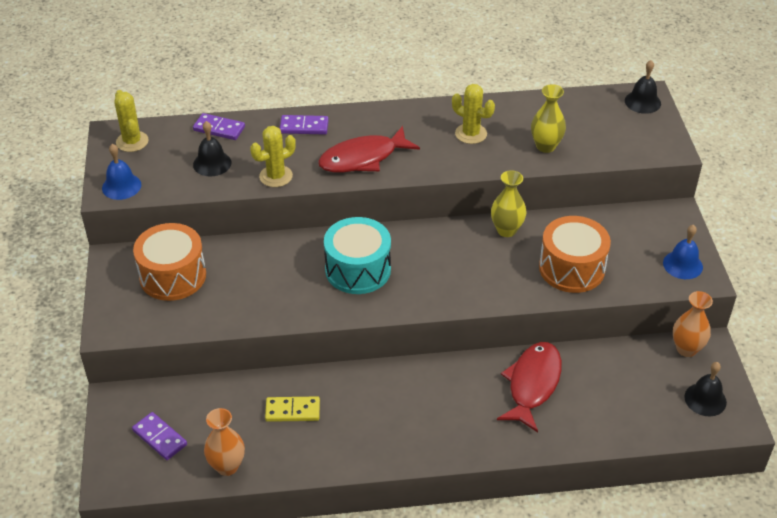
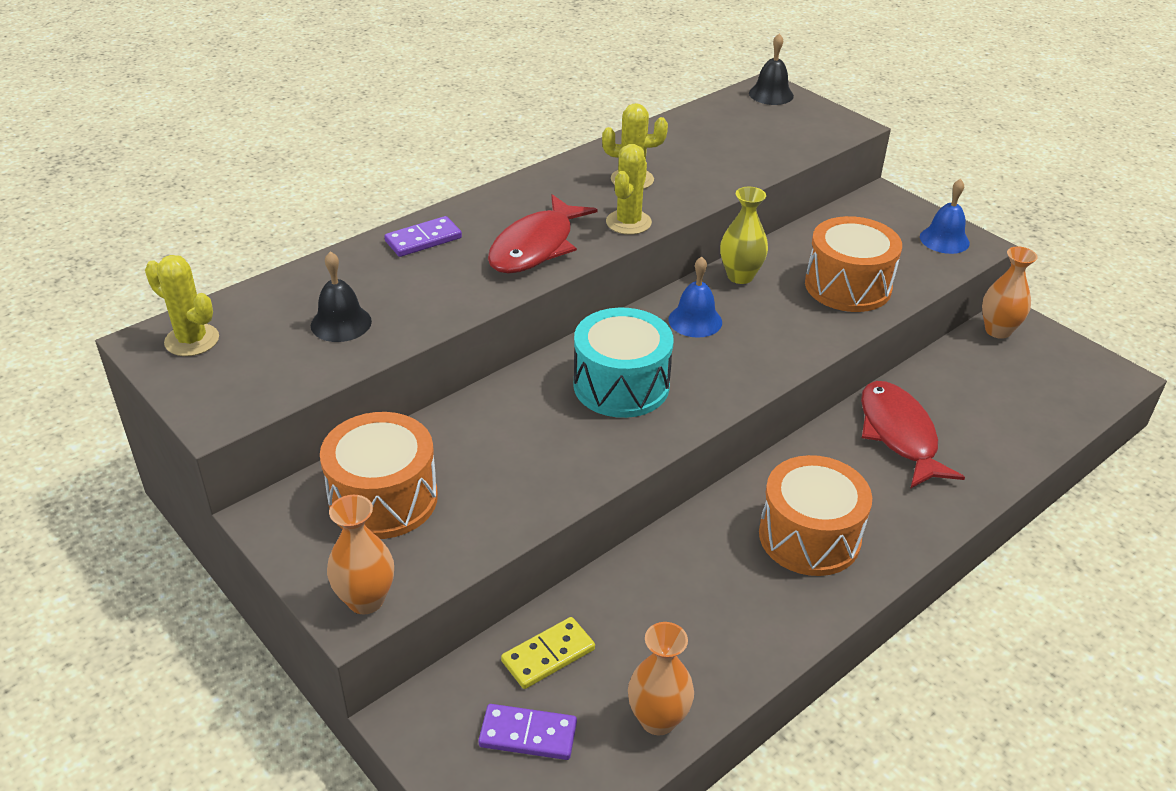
camera: 35 degrees left, 5 degrees down
(119, 325) = (366, 600): none -> orange vase
(121, 186) = (231, 400): blue bell -> blue bell (695, 320)
(219, 129) = (308, 281): purple domino -> none
(276, 176) = (446, 305): yellow cactus -> yellow cactus (628, 222)
(292, 411) = (670, 602): yellow domino -> yellow domino (548, 655)
(407, 416) = (809, 537): none -> orange drum
(545, 146) = (725, 164): yellow vase -> none
(705, 399) = (1067, 369): black bell -> none

